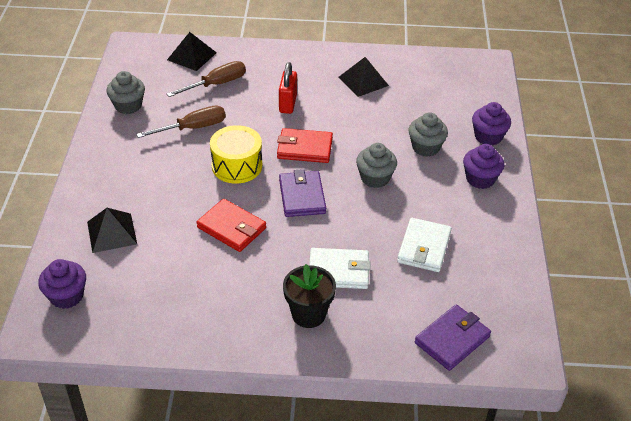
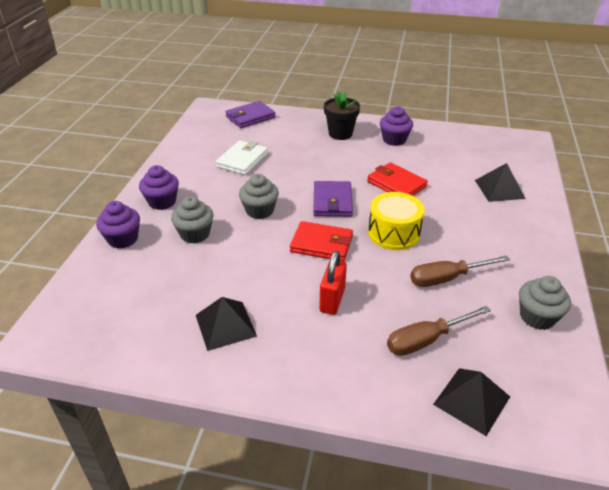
camera: 170 degrees left, 5 degrees down
(66, 296) = (516, 154): purple cupcake -> purple cupcake (394, 140)
(338, 271) = (313, 152): white wallet -> none

